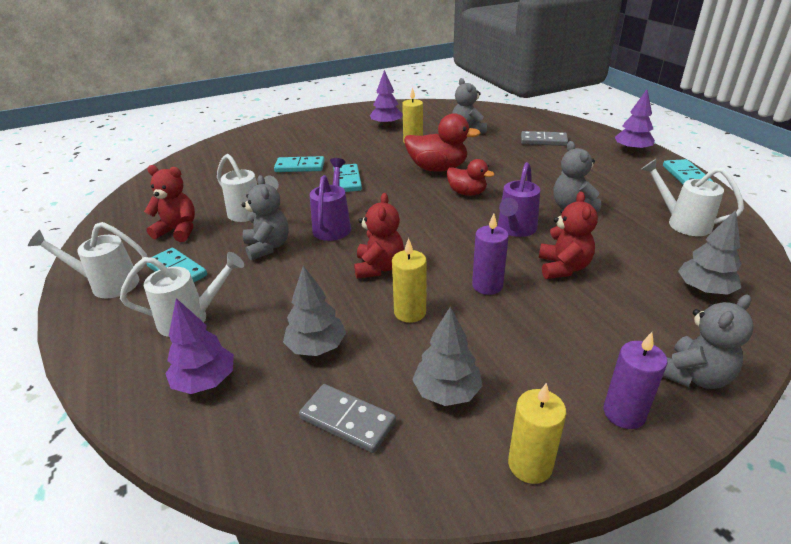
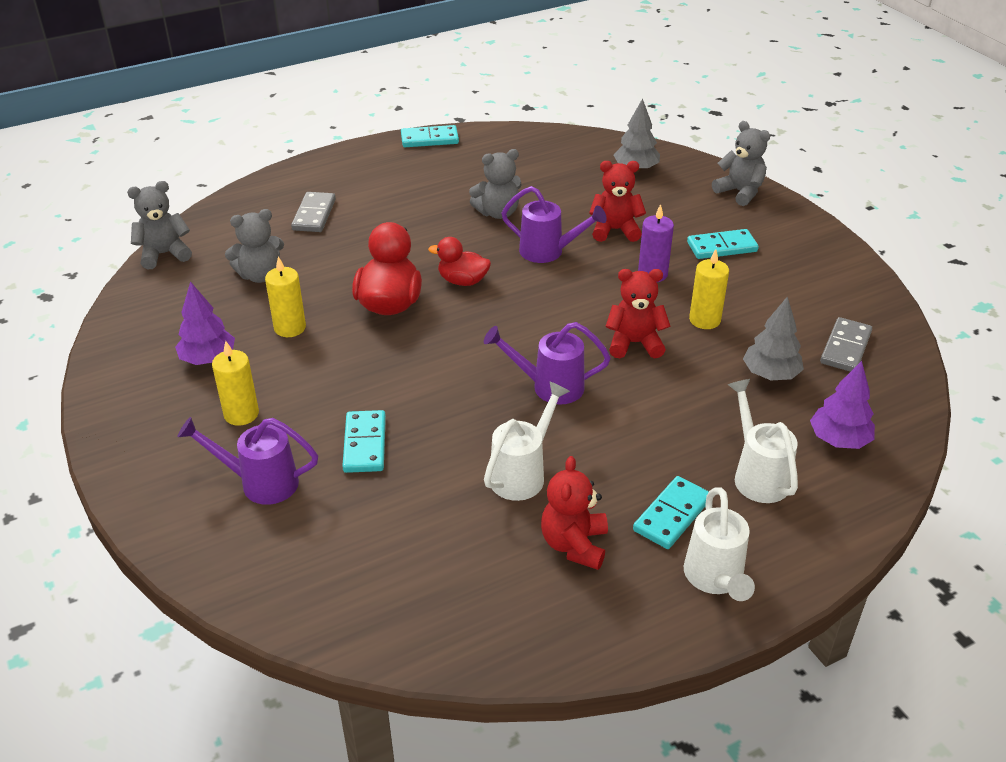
camera: 95 degrees left, 5 degrees up
(267, 247) = (605, 439): grey teddy bear -> grey teddy bear (164, 254)
(282, 144) = (260, 483): none -> purple watering can
(347, 180) = (419, 386): turquoise domino -> turquoise domino (722, 247)
(446, 392) = (797, 299): grey tree -> none
(467, 193) = (462, 281): red duck -> red duck turned 105 degrees counterclockwise
(530, 465) = (847, 265): yellow candle -> yellow candle (241, 414)
(624, 413) = (786, 224): purple candle -> none
(632, 150) = (358, 159): purple tree -> none
(682, 222) = (528, 159): white watering can -> none

